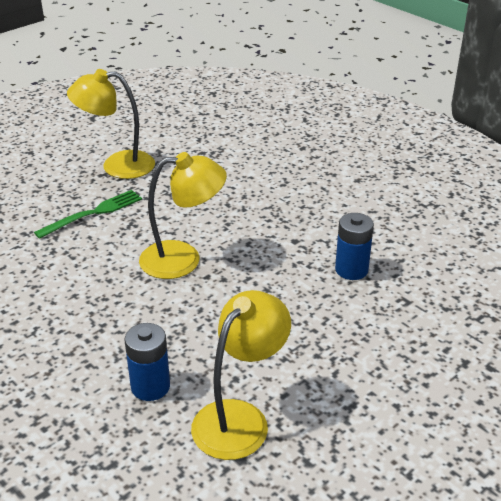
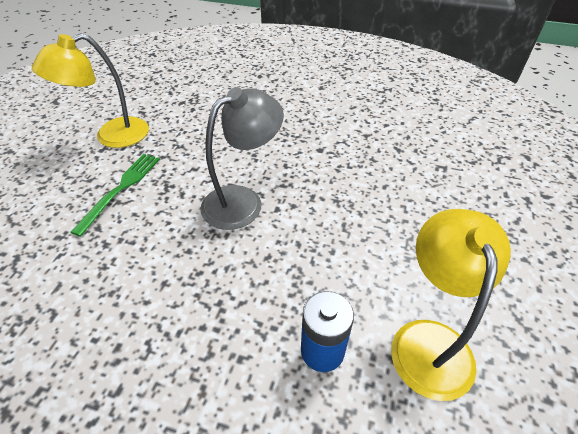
camera: 30 degrees left, 10 degrees up
(183, 259) = (243, 201): yellow lamp -> grey lamp
(351, 270) = (383, 157): blue battery -> none

